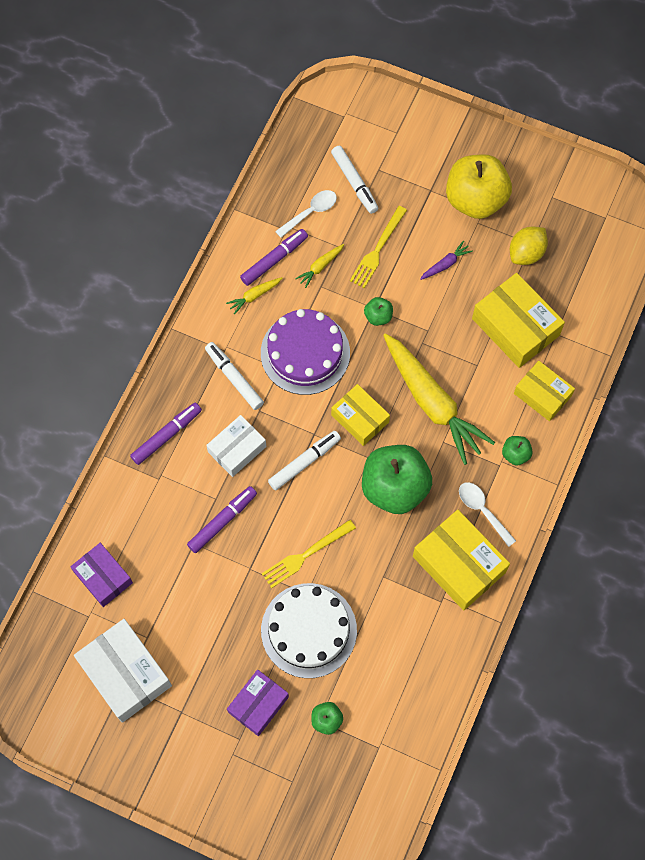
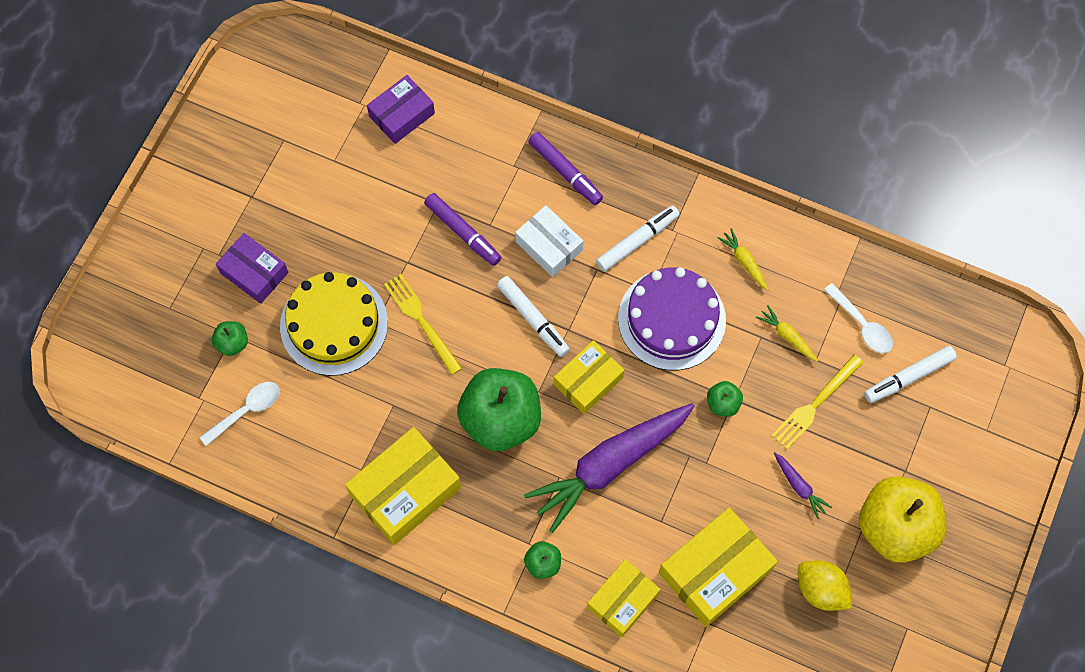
camera: 90 degrees right, 0 degrees up
(125, 673) = (296, 141): white box -> none
(274, 260) = (794, 283): purple marker -> none
(308, 630) = (334, 324): white cake -> yellow cake
(377, 249) = (815, 404): yellow fork -> yellow fork turned 75 degrees counterclockwise
(432, 403) = (609, 465): yellow carrot -> purple carrot
(482, 510) = (471, 521): white spoon -> white spoon (246, 411)

